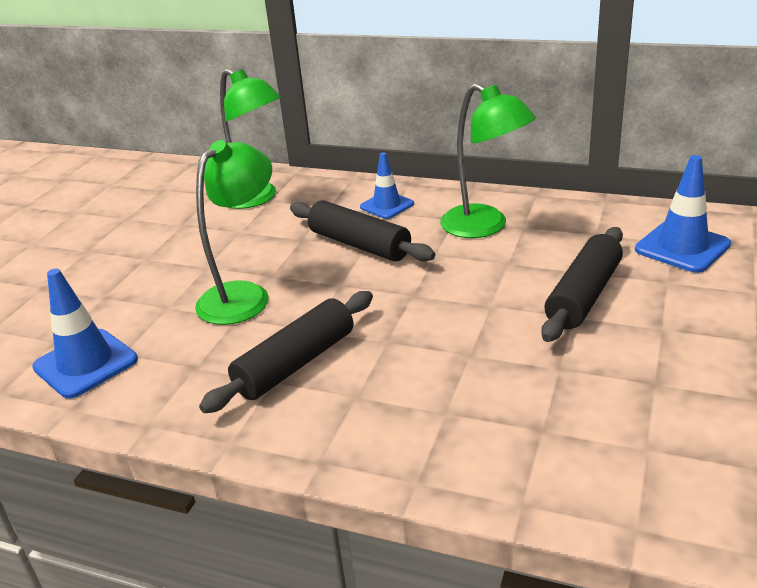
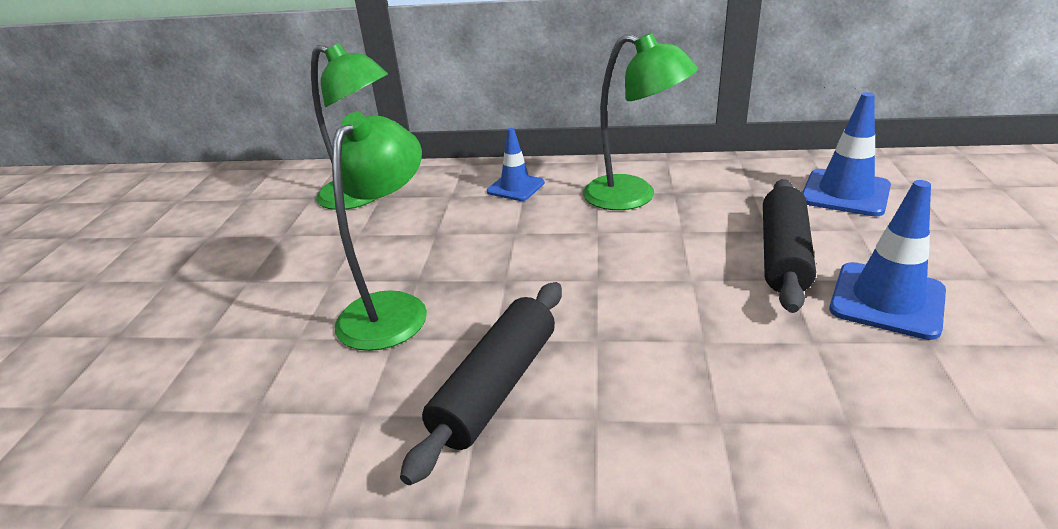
camera: 15 degrees left, 0 degrees up
(85, 363) = (202, 435): blue traffic cone -> blue traffic cone (887, 300)
(359, 244) = (506, 231): black rolling pin -> none

